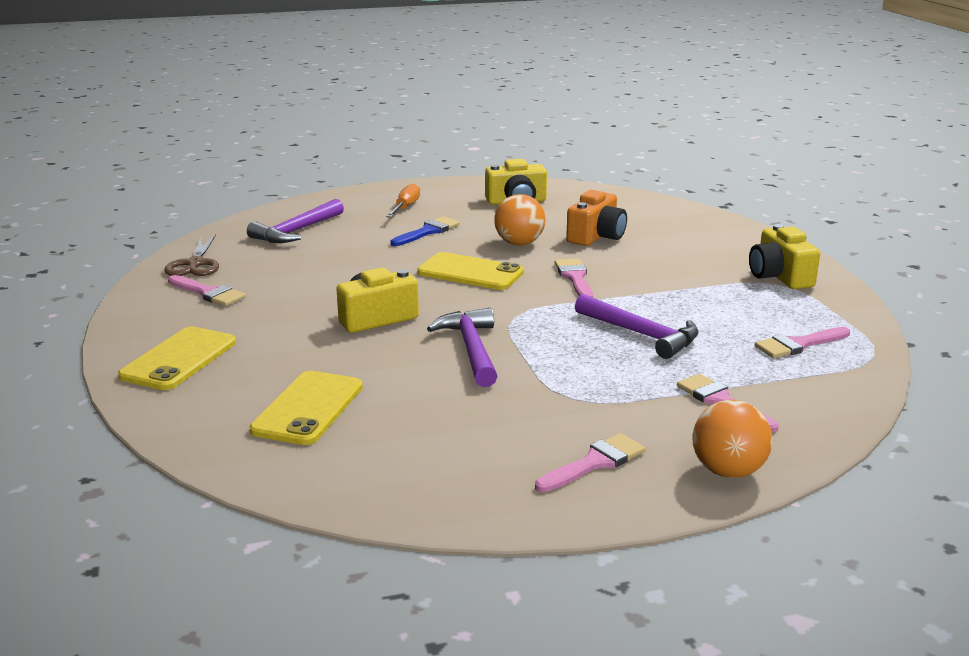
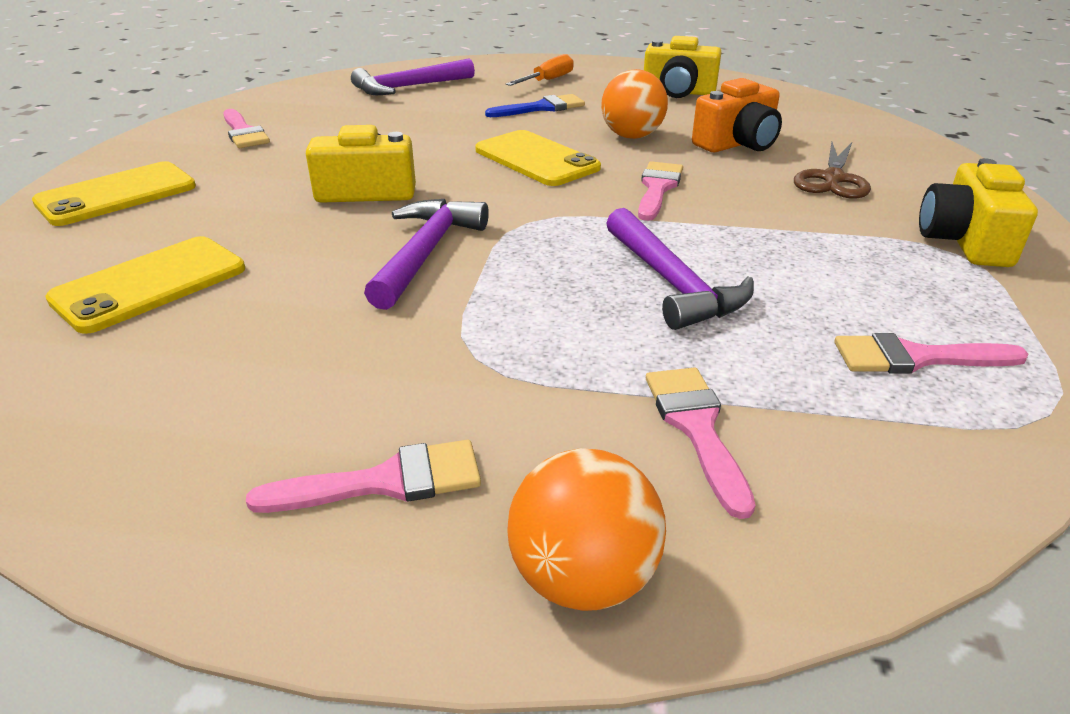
camera: 25 degrees right, 10 degrees up
(195, 264) = (273, 103): brown scissors -> brown scissors (832, 179)

